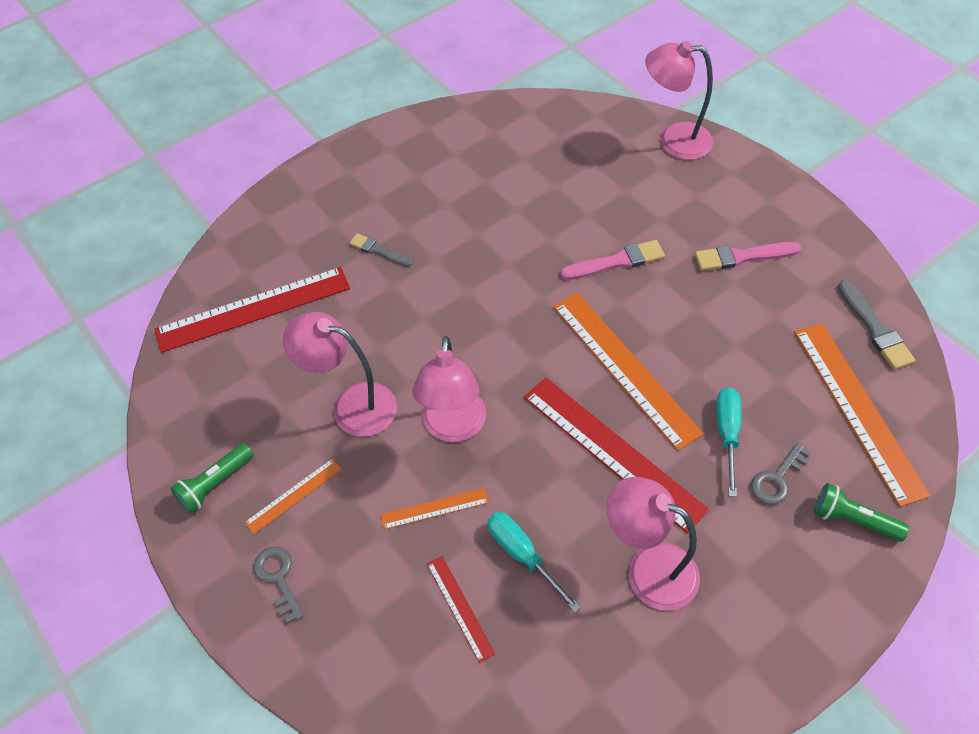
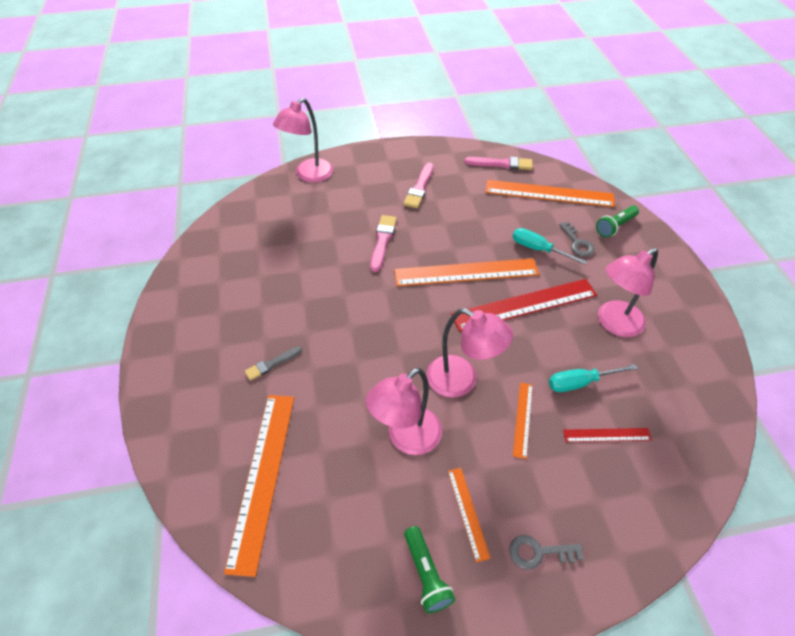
camera: 65 degrees left, 5 degrees down
(253, 309) = (262, 477): red ruler -> orange ruler
(875, 328) = (502, 164): grey brush -> pink brush

